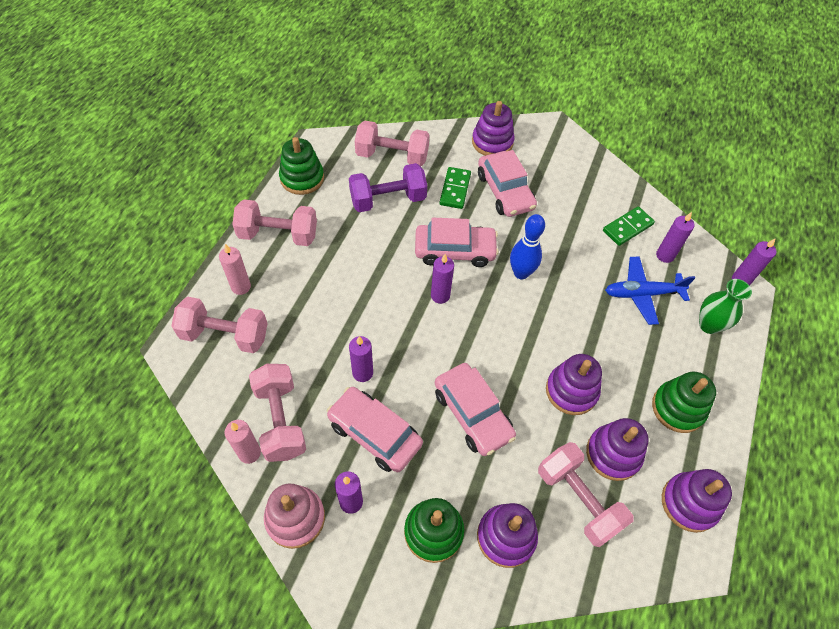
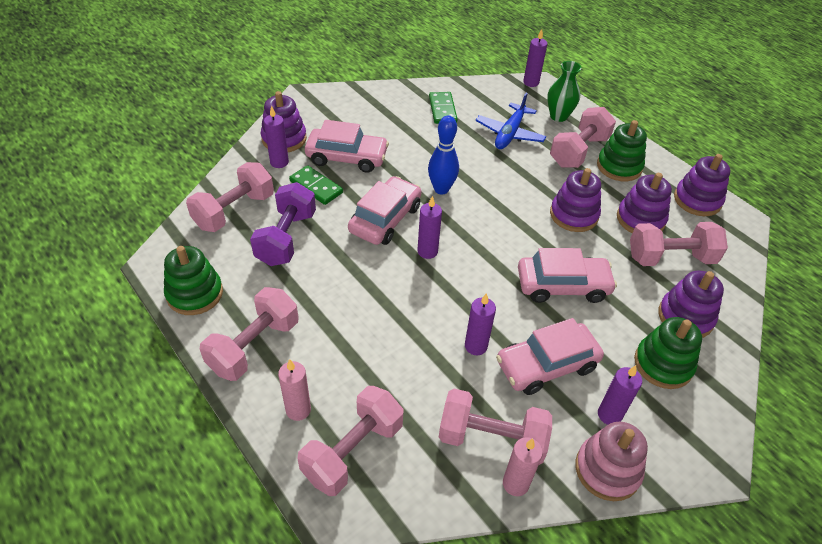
camera: 60 degrees left, 10 degrees down
(665, 255) = (483, 105): purple candle -> purple candle (279, 162)
(669, 363) = (578, 151): none -> pink dumbbell

